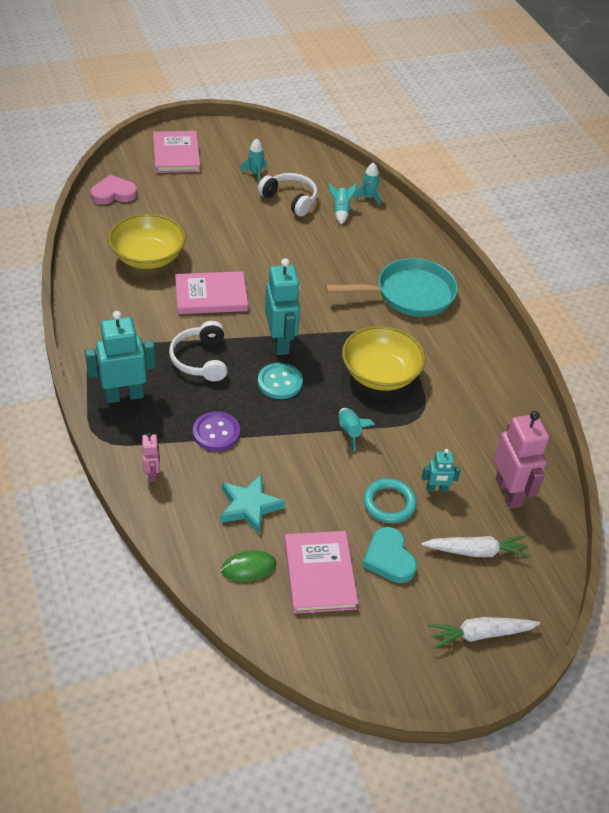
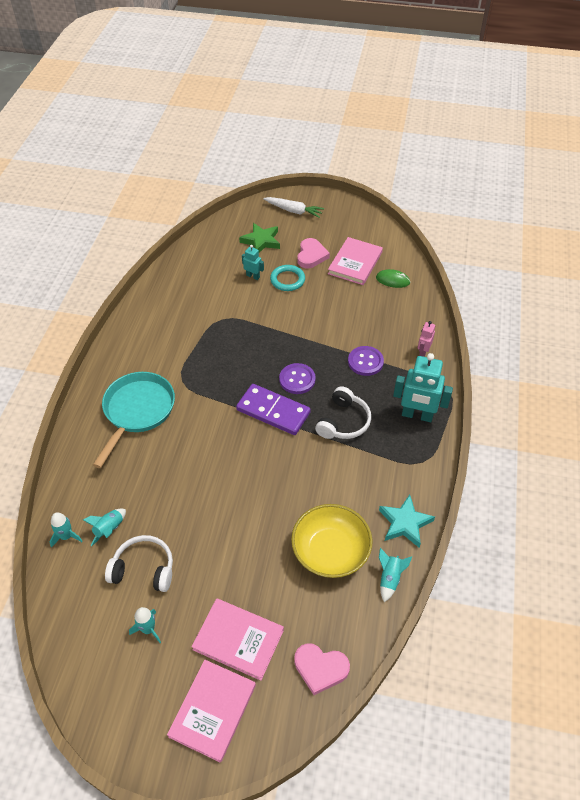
camera: 145 degrees left, 5 degrees up
(211, 295) = (299, 480): pink book -> pink book (238, 640)
(249, 506) = (372, 310): turquoise star -> turquoise star (405, 523)
(280, 342) = (273, 411): turquoise robot -> purple domino
(280, 382) = (297, 379): turquoise button -> purple button
(290, 200) = (144, 569): white headphones -> white headphones turned 120 degrees clockwise
(349, 432) = (276, 327): turquoise rocket -> turquoise rocket (390, 578)
(380, 374) = (221, 357): yellow bowl -> none
(389, 558) = (311, 255): turquoise heart -> pink heart
(409, 294) = (137, 411): turquoise pan -> turquoise pan turned 90 degrees clockwise
(476, 551) = (261, 241): white carrot -> green star
(509, 492) = (213, 259): pink robot -> none

